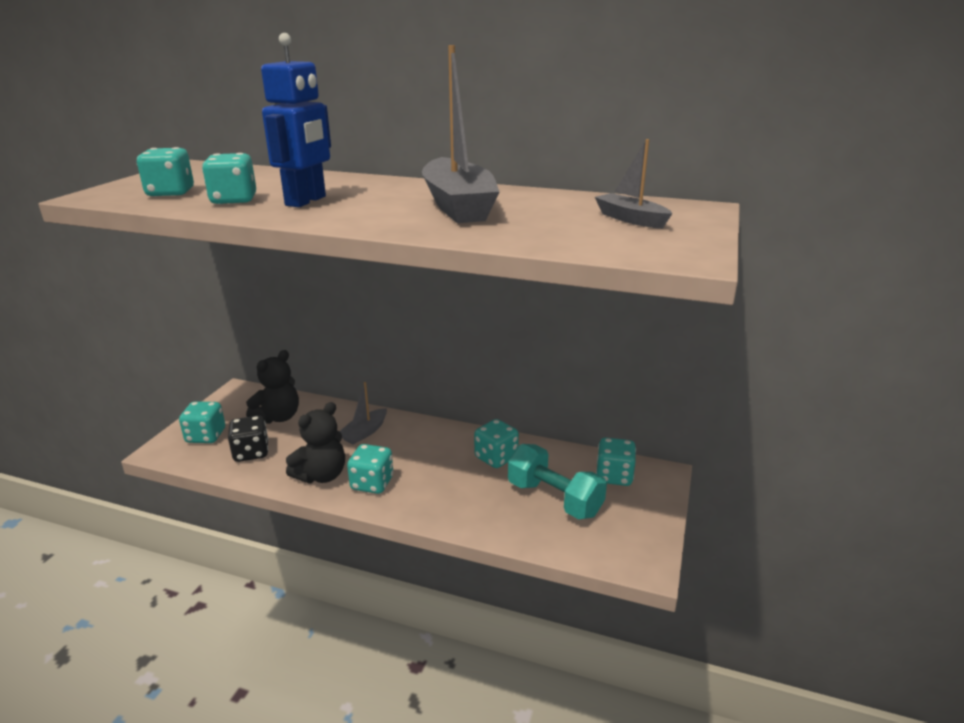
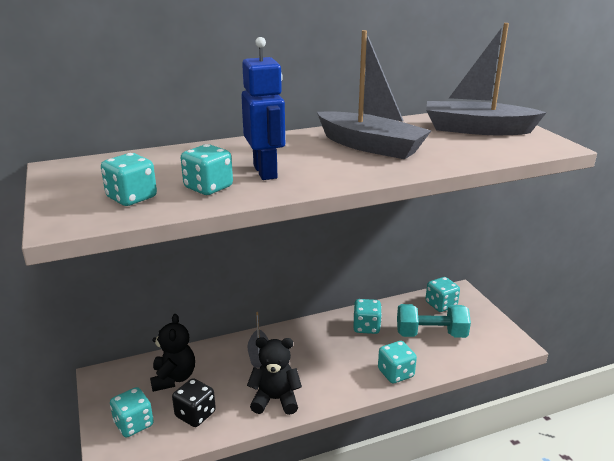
camera: 40 degrees left, 0 degrees up
(321, 475) = (275, 399): black teddy bear -> black teddy bear turned 90 degrees counterclockwise
(372, 483) = (317, 385): turquoise dice -> turquoise dice (395, 373)
(631, 219) = (477, 129): grey boat -> grey boat, size x1.96

